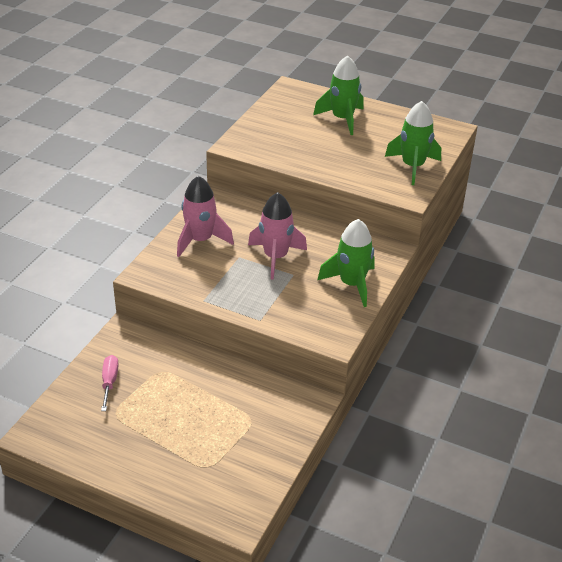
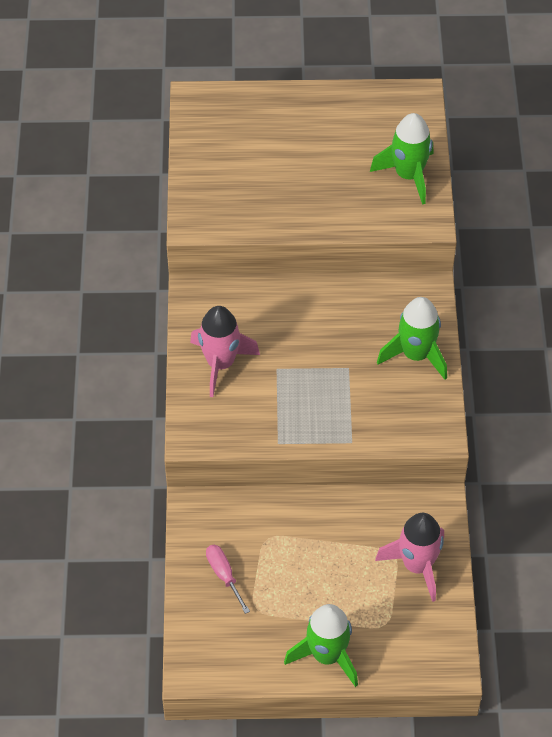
camera: 25 degrees left, 15 degrees up
(275, 257) = (316, 352): pink rocket -> pink rocket (417, 565)
(342, 119) = (288, 130): green rocket -> green rocket (327, 655)

